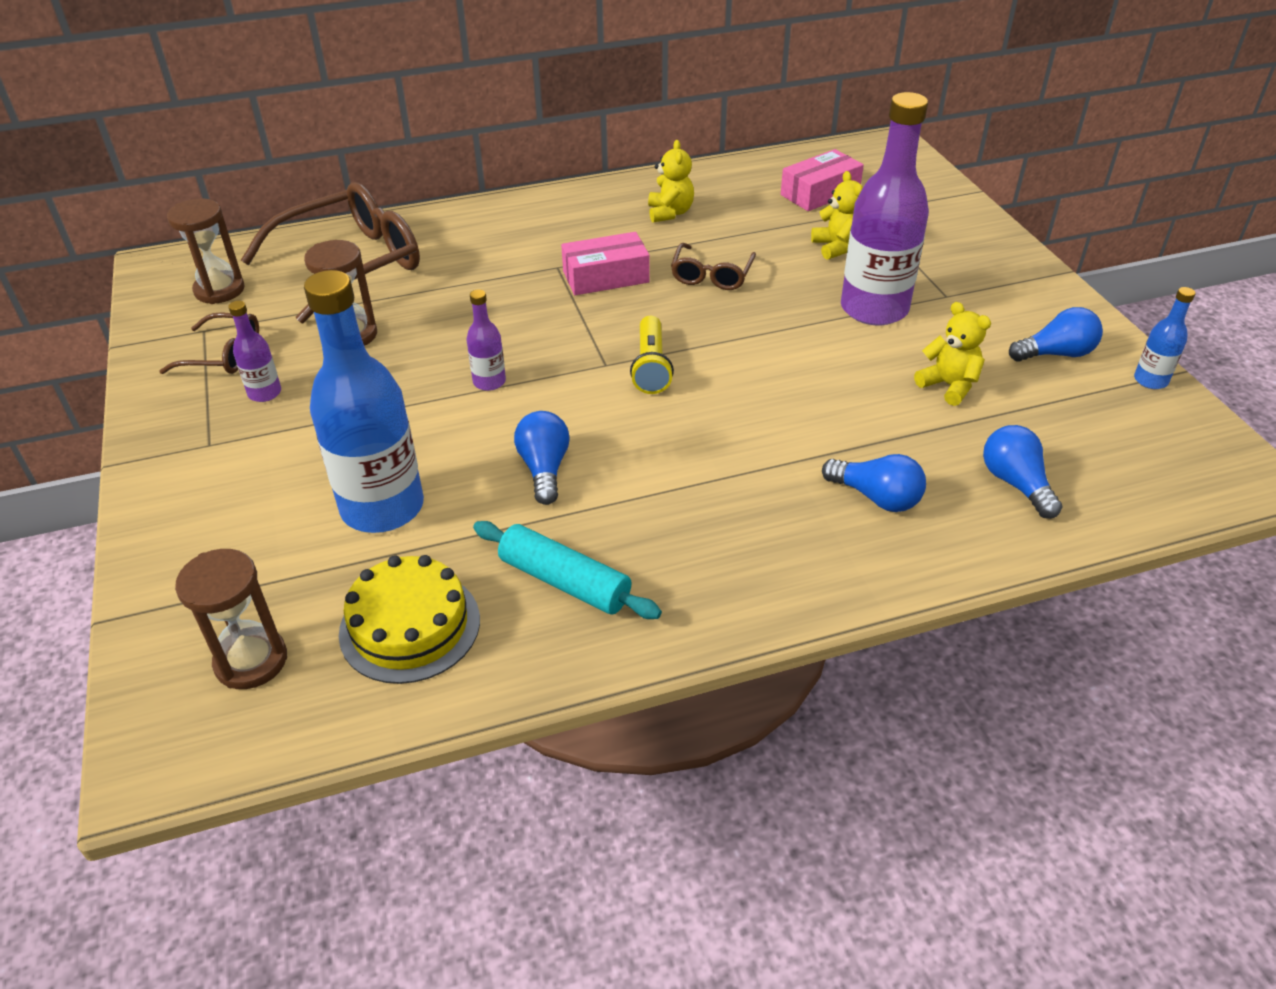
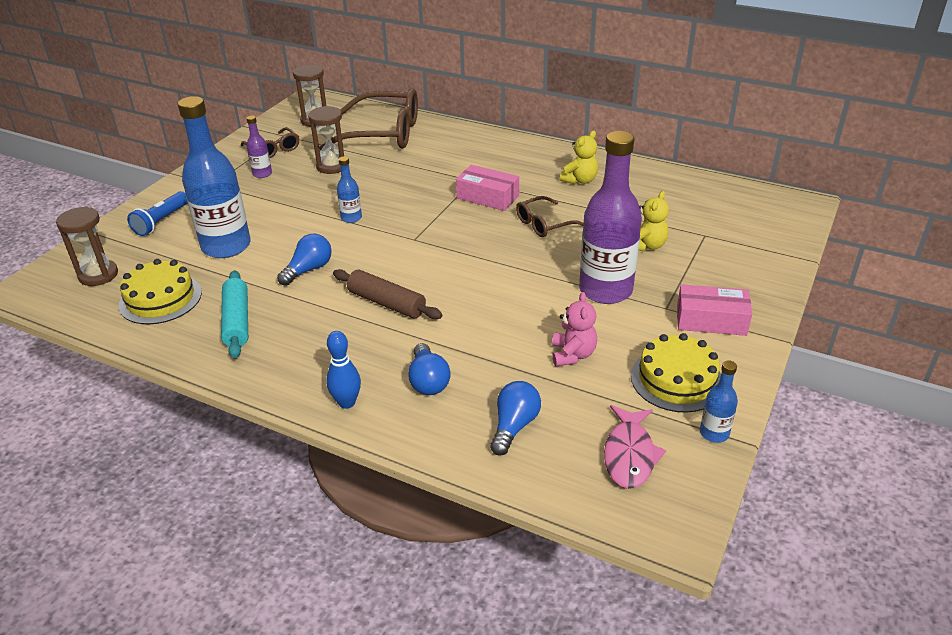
camera: 45 degrees right, 5 degrees down
(219, 534) = (161, 221): none -> blue flashlight
(489, 382) = (351, 218): purple bottle -> blue bottle
(651, 367) = (432, 252): yellow flashlight -> none
(698, 449) = (387, 303): none -> brown rolling pin
(820, 193) = (693, 210): pink box -> pink box (711, 320)
(842, 575) = (347, 402): none -> blue bowling pin
(949, 386) = (572, 355): yellow teddy bear -> pink teddy bear
(1056, 354) = (676, 379): blue light bulb -> yellow cake
(1131, 441) = (629, 455): none -> pink fish

